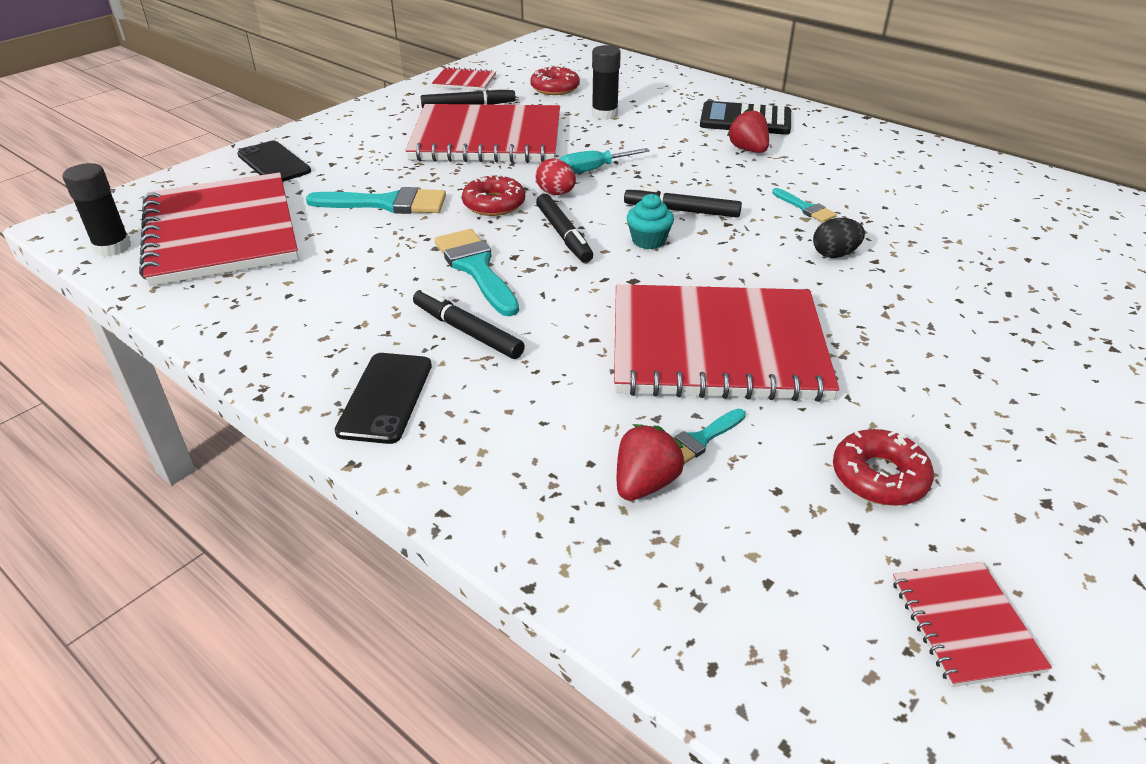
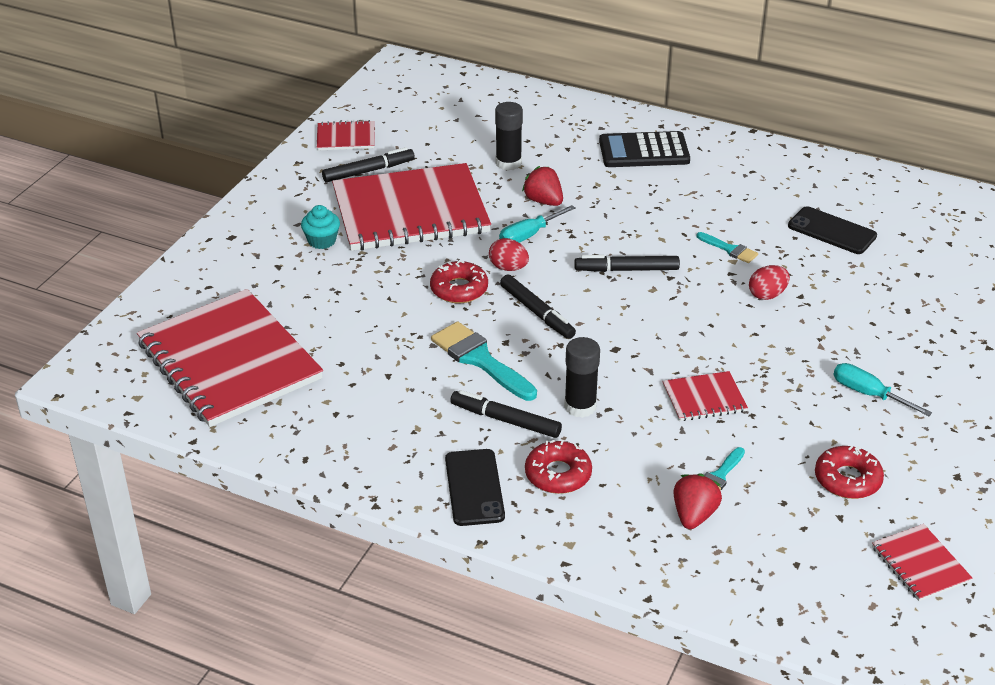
camera: 15 degrees left, 0 degrees up
(112, 247) = (141, 394): black glue stick -> black glue stick (580, 406)
(274, 163) = (221, 274): black phone -> black phone (832, 231)
(387, 204) = (361, 305): turquoise brush -> none
(555, 88) = (443, 134): red donut -> red donut (558, 474)
(648, 241) = (611, 306): turquoise cupcake -> turquoise cupcake (322, 241)
(717, 347) = (704, 398): red notebook -> red notebook, size x0.44
(748, 150) = (659, 189): red strawberry -> red strawberry (543, 201)
(834, 254) = (767, 295): black egg -> red egg
(935, 376) = (868, 394): none -> turquoise screwdriver

